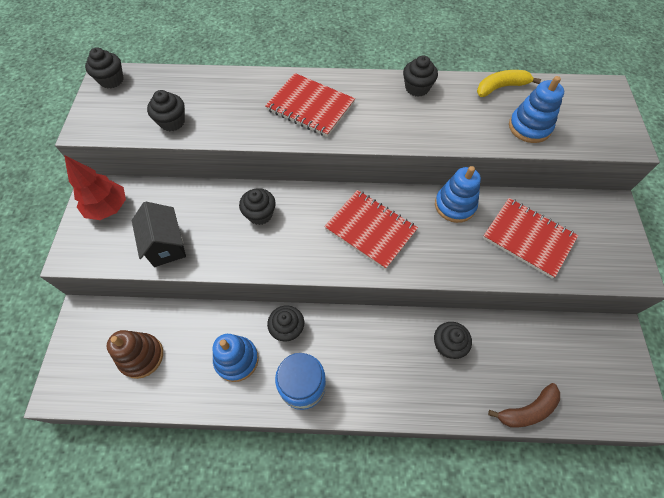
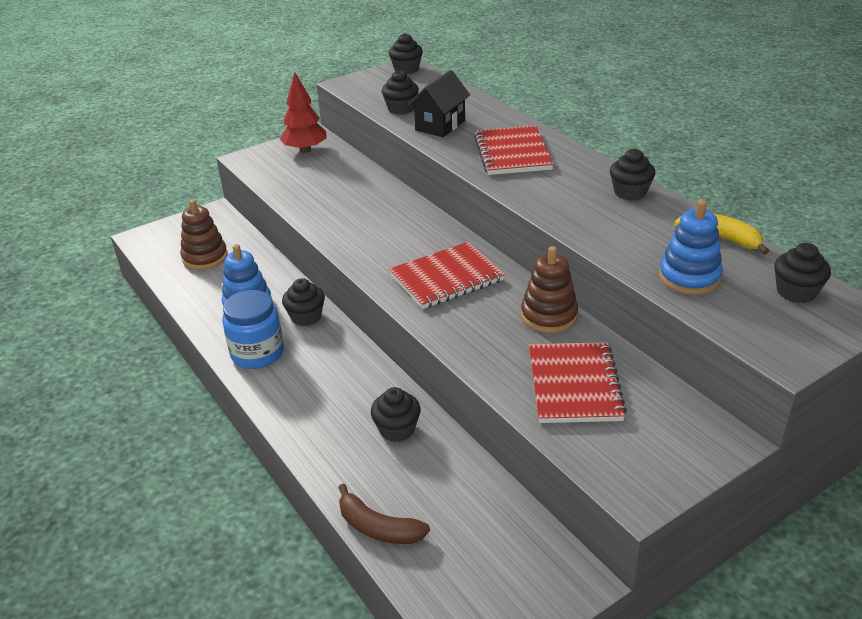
camera: 55 degrees right, 25 degrees down
(166, 245) = (301, 189): black house -> black house (440, 125)
(260, 214) = (386, 214): black cupcake -> black cupcake (796, 292)
(370, 230) = (446, 278): red notebook -> red notebook turned 60 degrees clockwise
(455, 205) = (549, 316): blue stacking toy -> brown stacking toy

